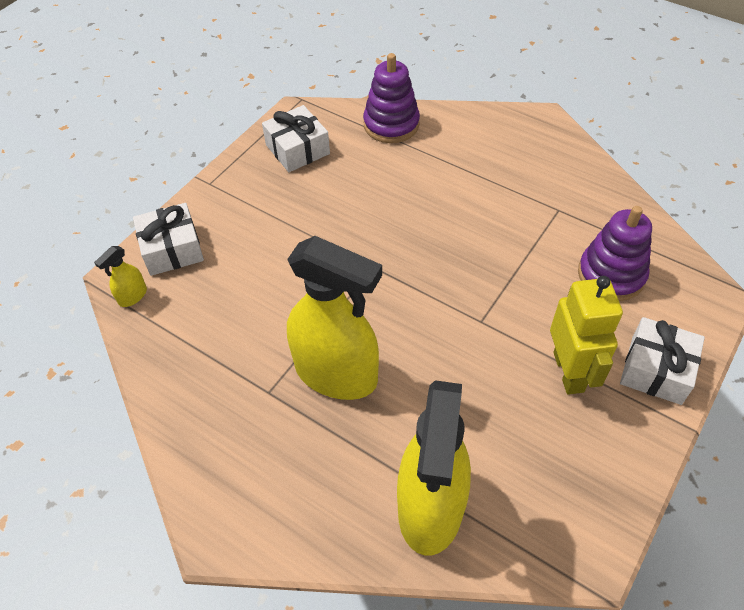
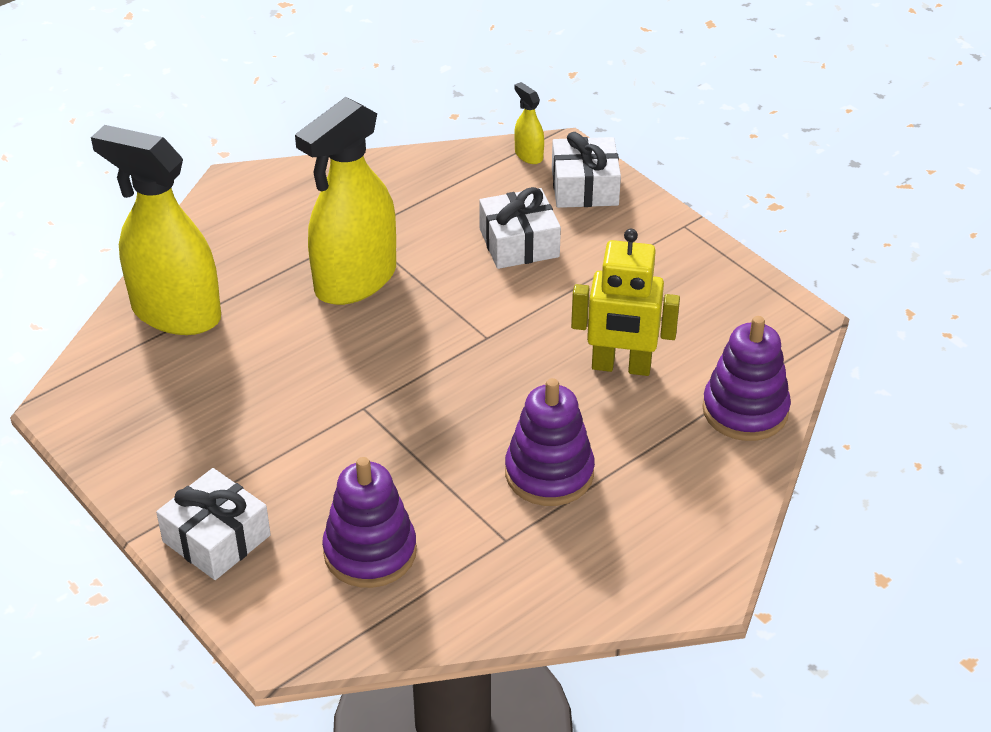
camera: 105 degrees right, 10 degrees down
(297, 149) = (722, 309): white gift -> white gift (519, 243)
(491, 202) = (549, 473): none -> purple stacking toy
(569, 372) = (257, 460): yellow robot -> yellow robot (621, 367)

